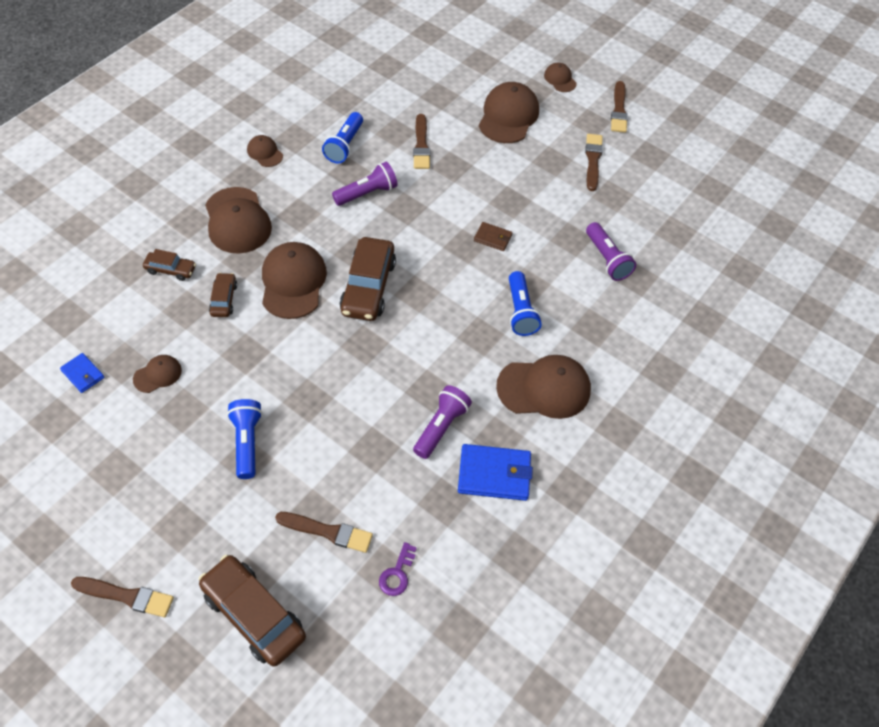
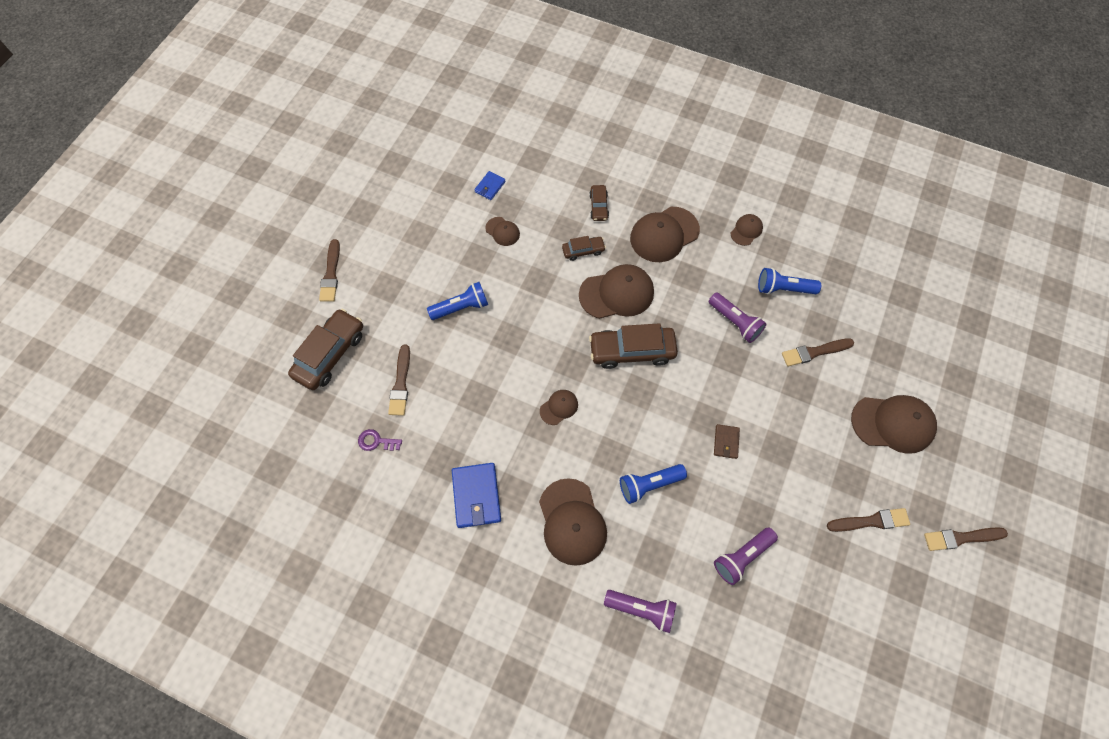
camera: 80 degrees right, 10 degrees up
(441, 427) = (510, 443): purple flashlight -> purple flashlight (641, 609)
(560, 79) = (975, 465): brown cap -> brown cap (559, 407)

